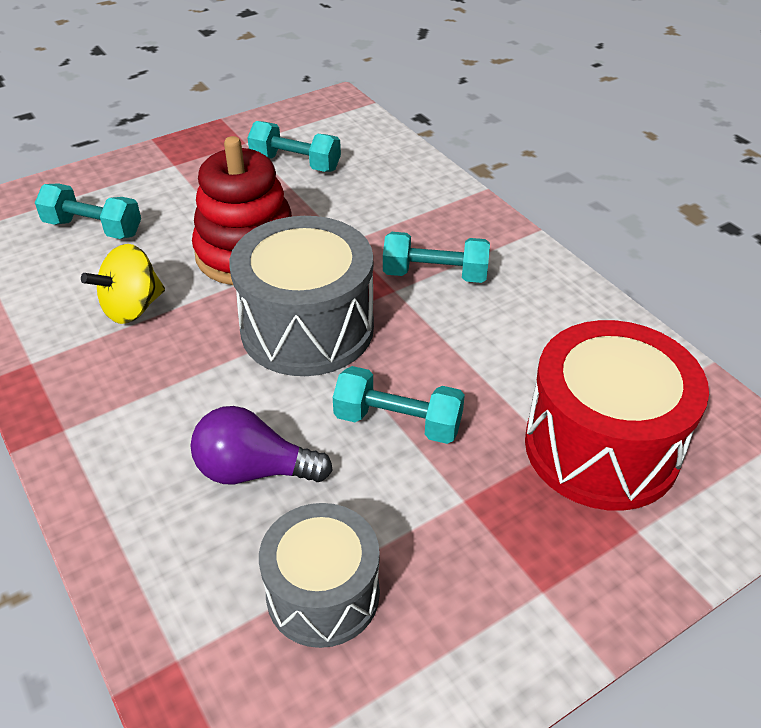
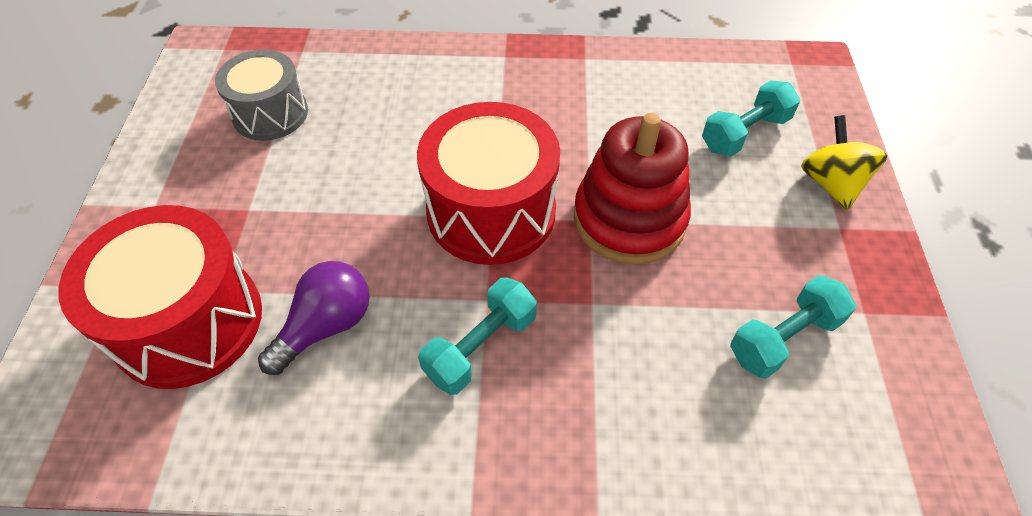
camera: 125 degrees right, 10 degrees up
(132, 308) = (606, 122): yellow spinning top -> yellow spinning top (831, 183)
(254, 470) = (383, 122): purple light bulb -> purple light bulb (326, 326)
(307, 328) = (491, 211): grey drum -> red drum
(398, 422) = (344, 213): turquoise dumbbell -> none

